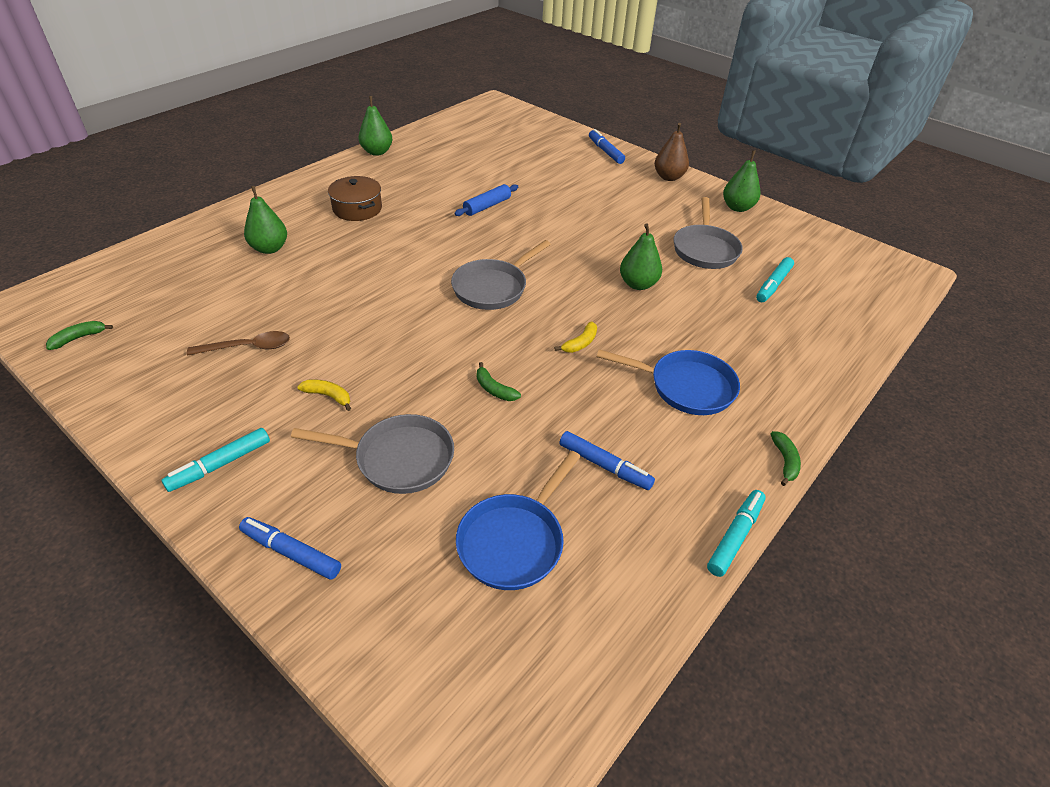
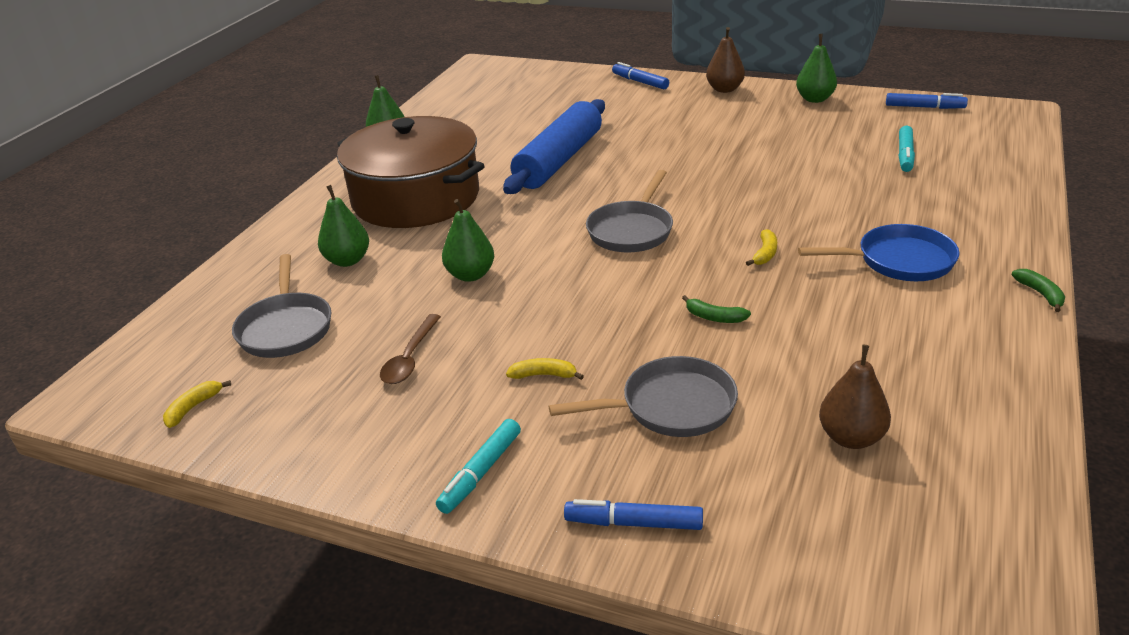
camera: 15 degrees left, 10 degrees down
(79, 338) = (193, 407): green banana -> yellow banana
(248, 347) = (410, 358): brown spoon -> brown spoon turned 135 degrees clockwise
(357, 209) = (415, 198): brown pot -> brown pot, size x2.16
(487, 206) = (559, 160): blue rolling pin -> blue rolling pin, size x2.14
(514, 541) = (851, 438): blue pan -> brown pear
(604, 465) = (880, 348): blue marker -> blue marker (924, 107)
(638, 284) = (776, 188): green pear -> green pear (470, 275)
(705, 249) = (815, 142): grey pan -> grey pan (285, 328)
(734, 537) = (1049, 367): turquoise marker -> none

